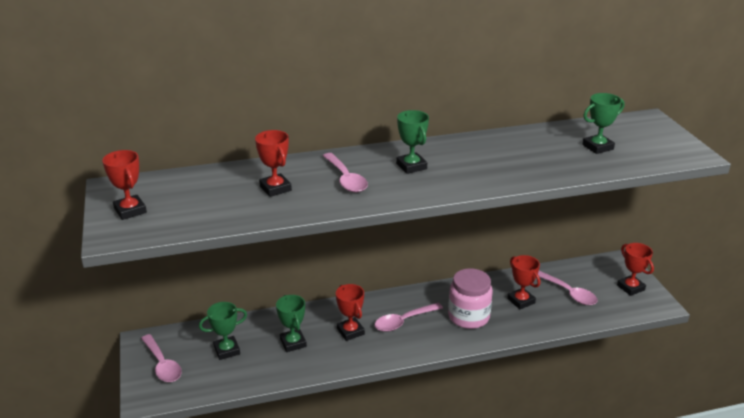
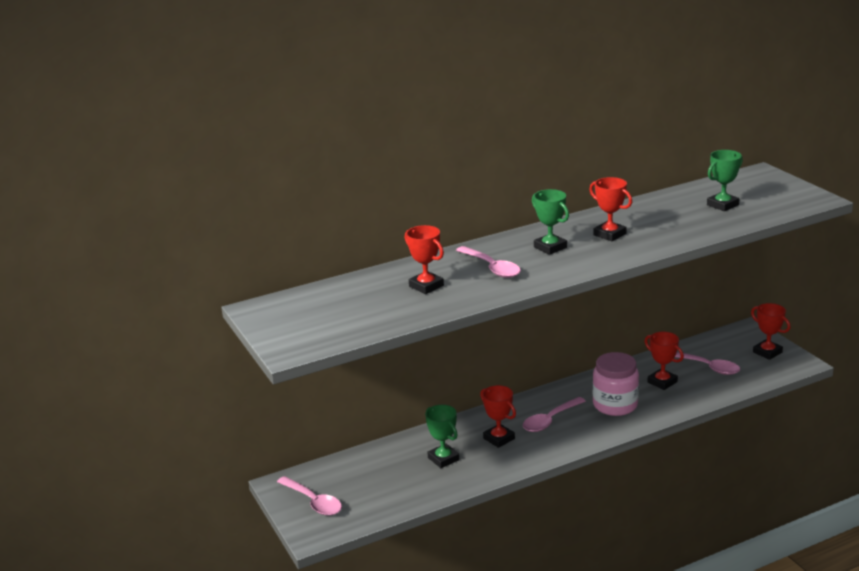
camera: 10 degrees left, 5 degrees down
(130, 210) = (291, 327): red trophy -> red trophy (609, 234)
(227, 350) = (376, 477): green trophy -> none

